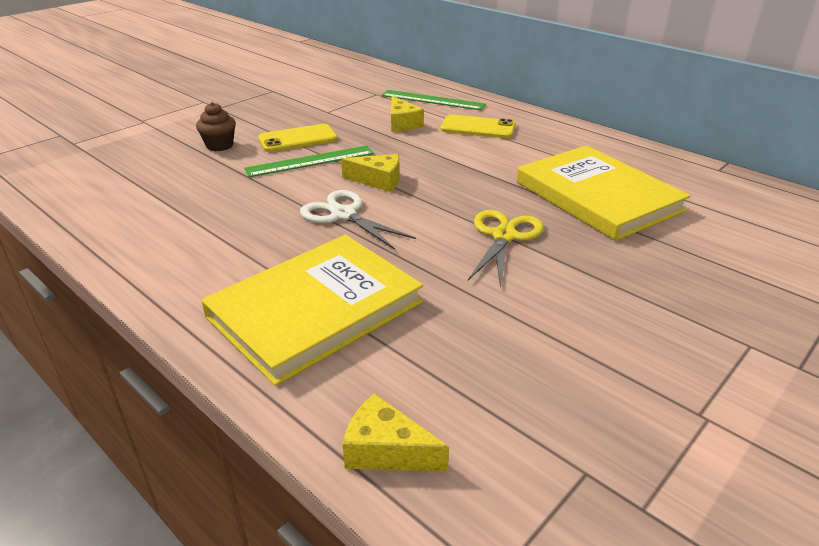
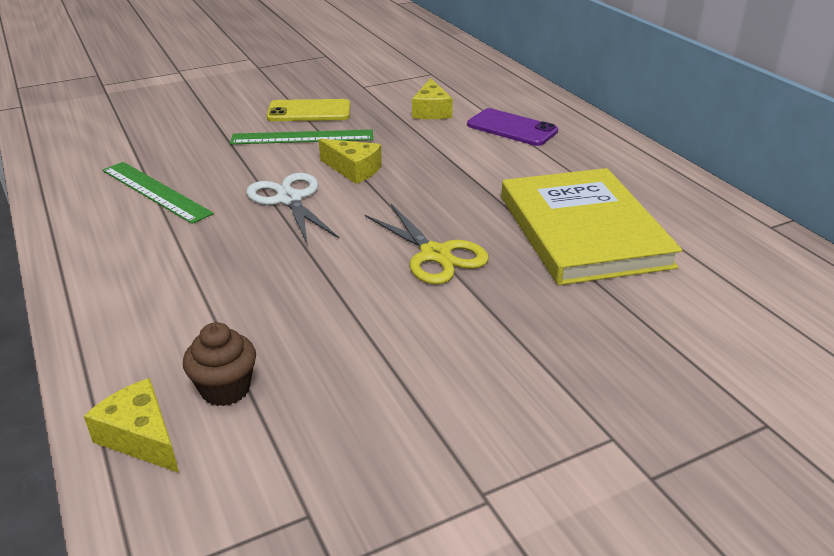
camera: 20 degrees right, 0 degrees up
(219, 145) = (228, 107): brown cupcake -> brown cupcake (225, 389)
(315, 309) = (186, 289): yellow book -> none
(432, 100) = (487, 89): green ruler -> green ruler (155, 191)
(478, 127) = (512, 128): yellow phone -> purple phone
(504, 236) = (435, 254): yellow scissors -> yellow scissors turned 105 degrees clockwise

